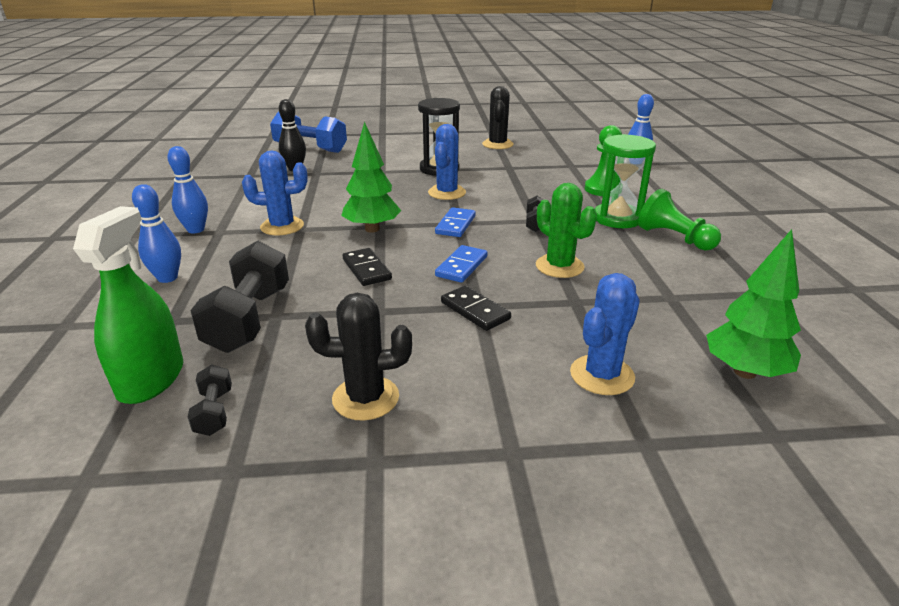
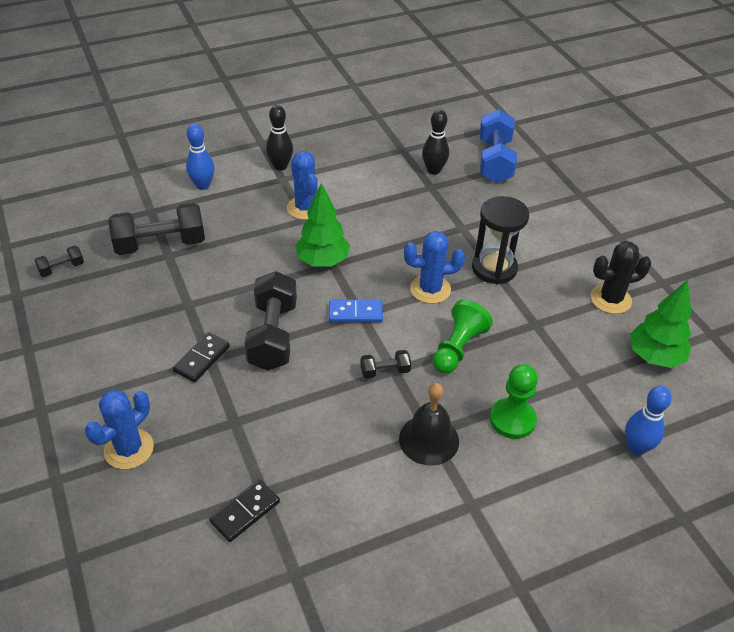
camera: 70 degrees right, 15 degrees up
(151, 379) = (87, 231): green spray bottle -> none
(196, 230) = (280, 166): blue bowling pin -> black bowling pin
(365, 398) = (83, 328): black cactus -> none
(367, 269) = (248, 280): black domino -> black domino (245, 512)
(461, 266) = (273, 335): blue domino -> black dumbbell
(559, 266) = (296, 403): green cactus -> none
(602, 375) = (129, 449): blue cactus -> blue cactus turned 75 degrees counterclockwise
(617, 218) = (429, 439): green hourglass -> black bell
(674, 238) = (398, 495): green pawn -> green pawn (458, 348)
(745, 372) = (150, 545): green tree -> green tree (654, 357)

